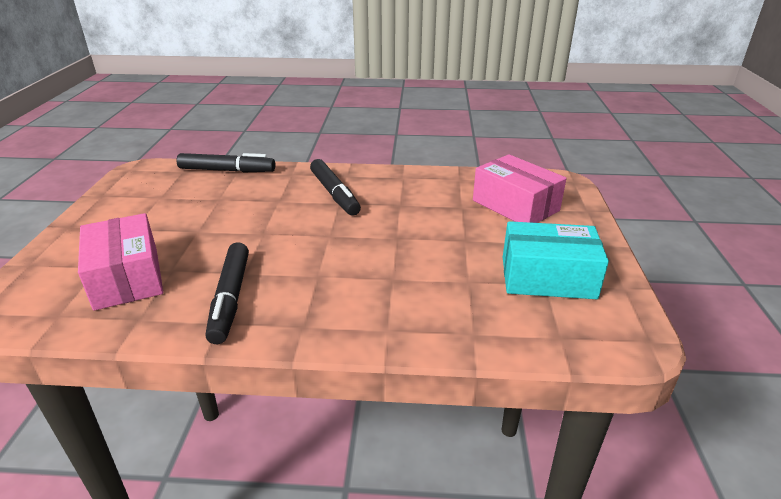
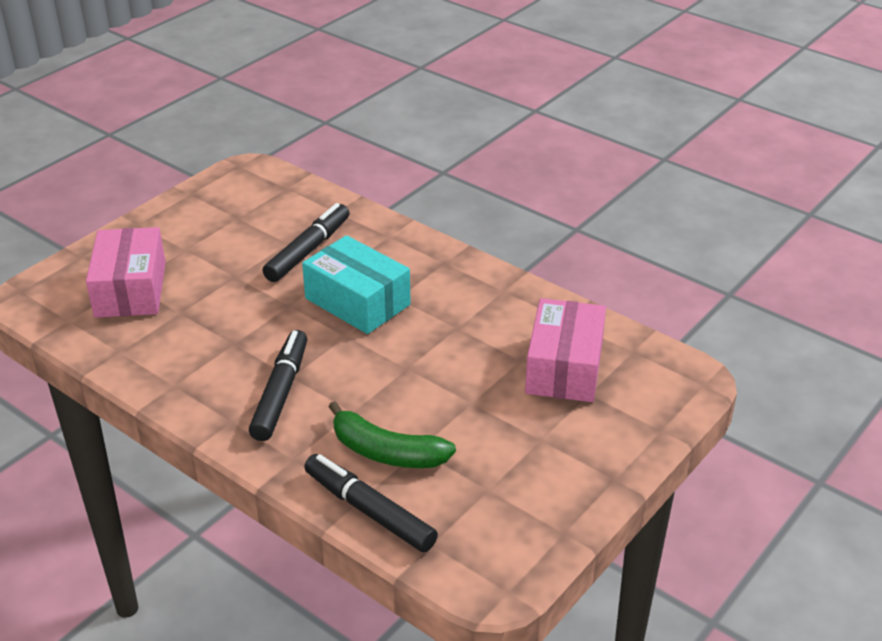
camera: 145 degrees left, 5 degrees up
(230, 298) = (483, 307): black marker -> black marker (308, 250)
(238, 192) = (386, 452): none -> green banana
(547, 277) = (227, 220): turquoise box -> turquoise box (357, 301)

